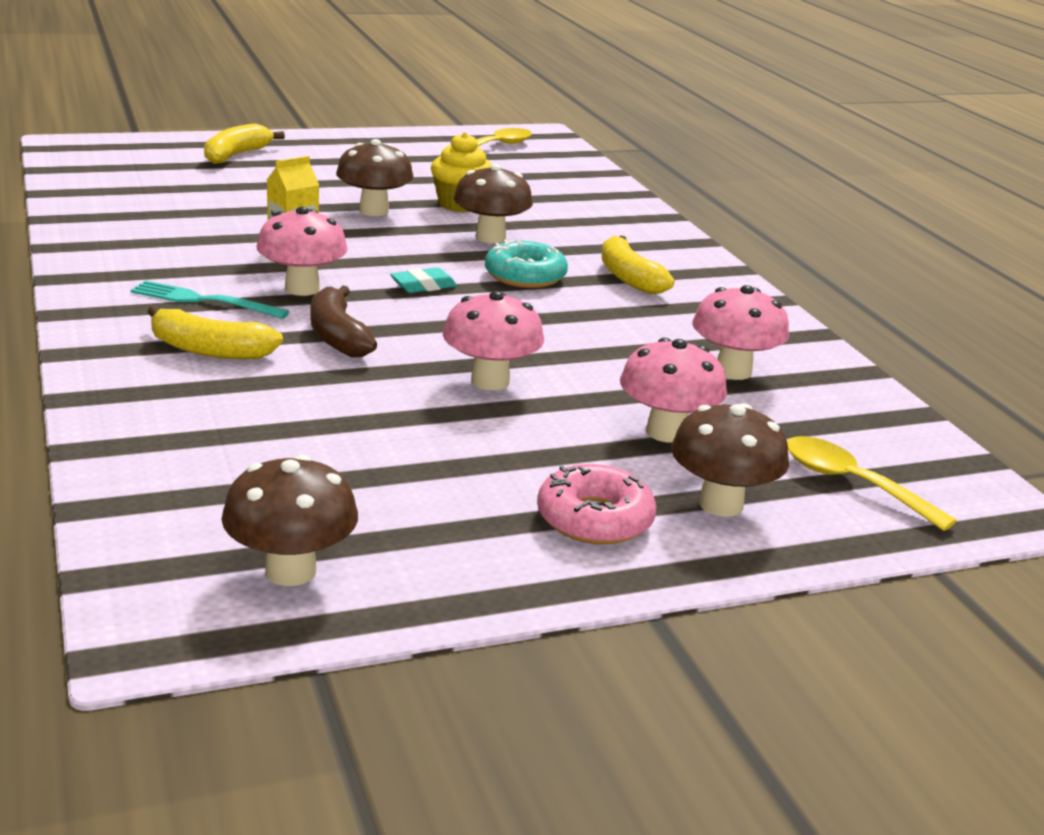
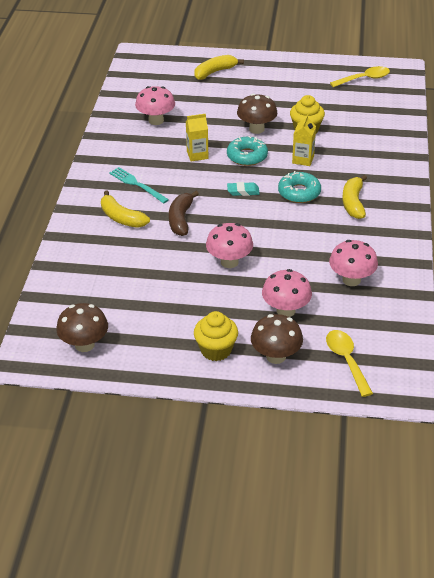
camera: 30 degrees right, 15 degrees up
(302, 289) = (185, 184): pink mushroom -> pink mushroom (156, 120)
(388, 243) = (247, 156): none -> turquoise donut
(490, 237) = (303, 159): brown mushroom -> yellow carton
(594, 519) = (216, 350): pink donut -> yellow cupcake

